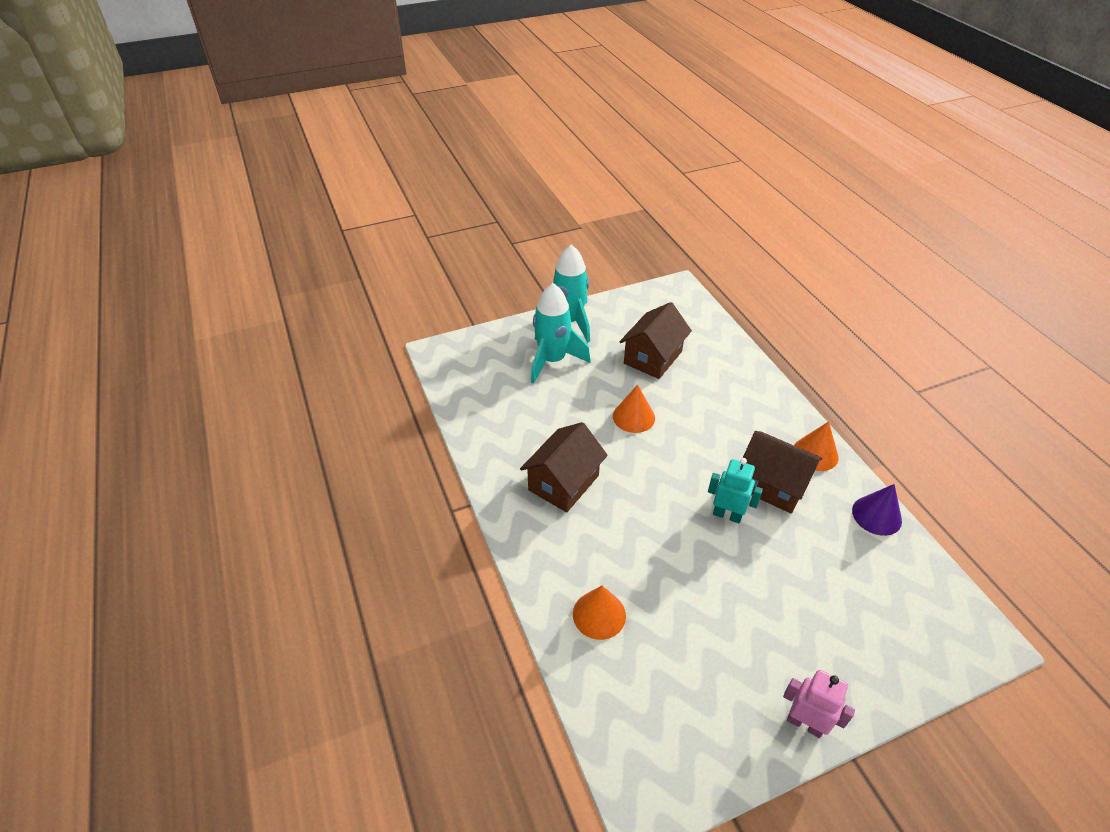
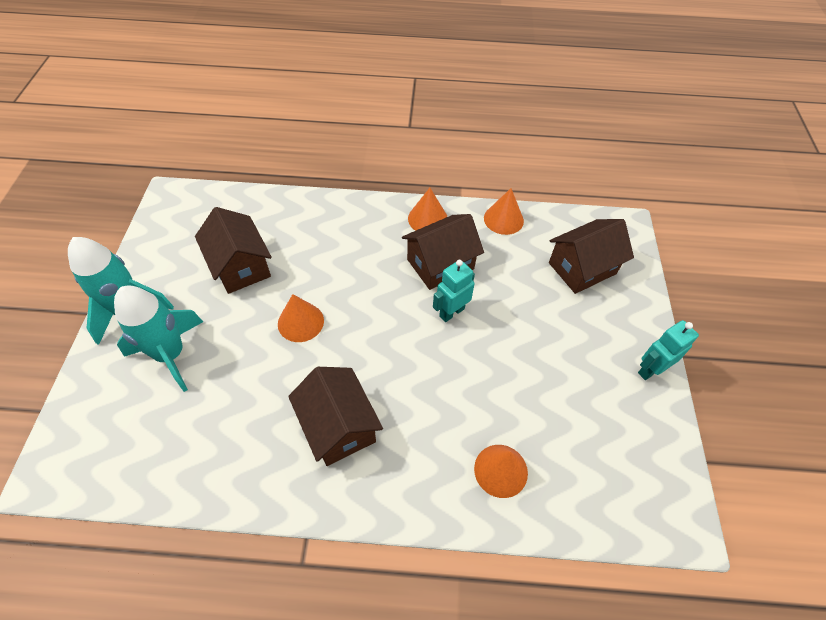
camera: 65 degrees left, 10 degrees up
(805, 723) = (650, 369): pink robot -> turquoise robot
(876, 515) = (503, 219): purple cone -> orange cone
(881, 612) = (582, 268): none -> brown house

